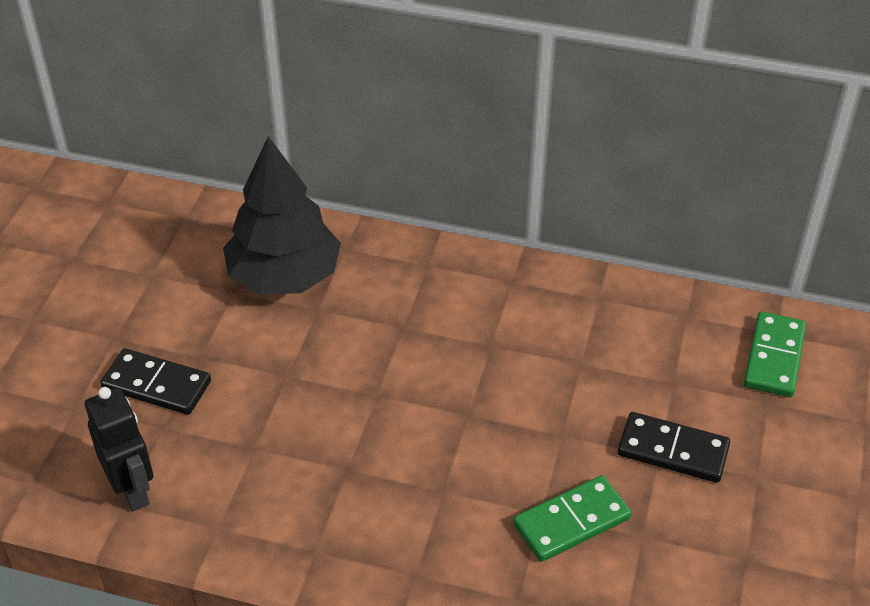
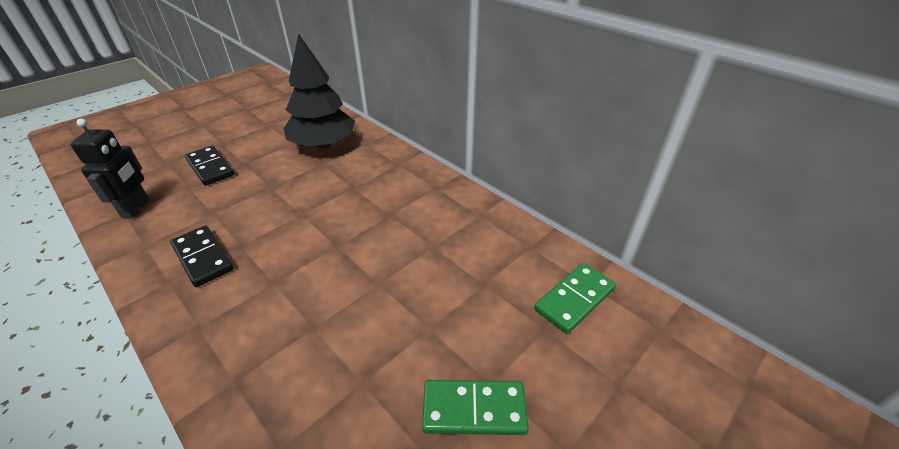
camera: 30 degrees right, 5 degrees down
(571, 521) = (326, 344): green domino -> green domino (474, 409)
(673, 451) = (442, 330): black domino -> black domino (203, 258)

